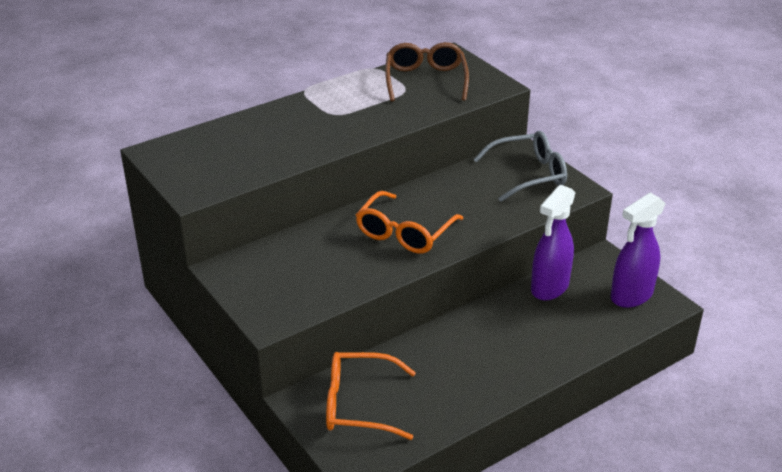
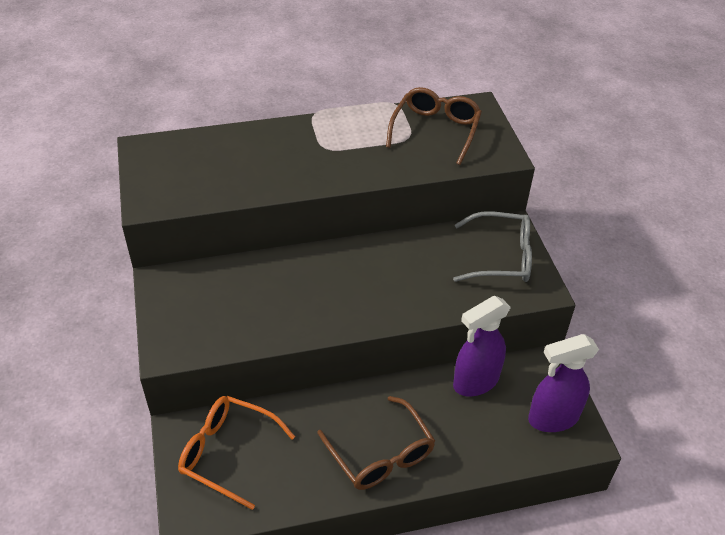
camera: 20 degrees right, 10 degrees up
(404, 233) = (343, 290): orange glasses -> none
(501, 364) = (381, 454): none -> brown glasses

